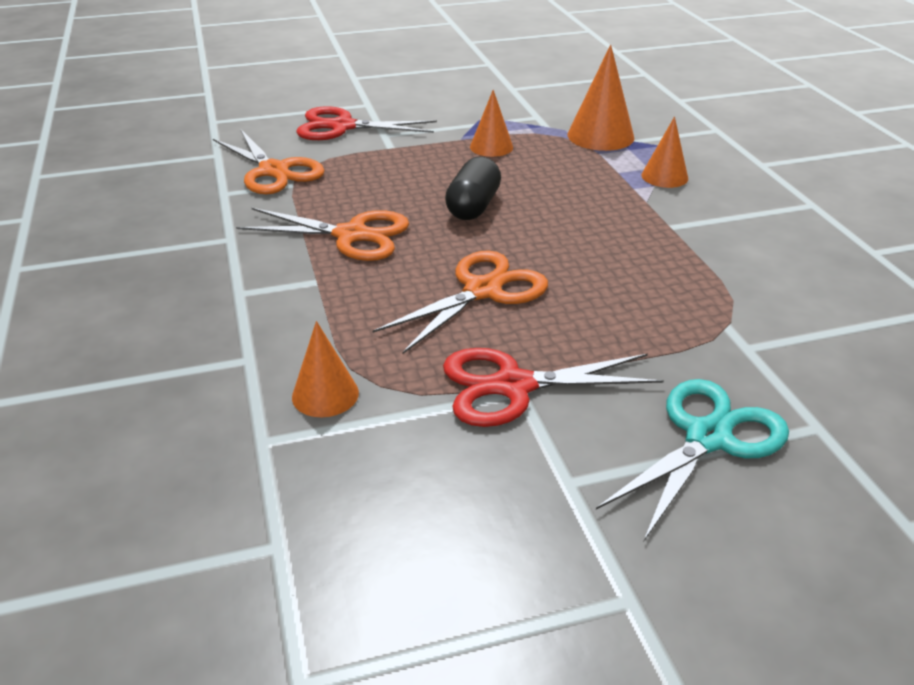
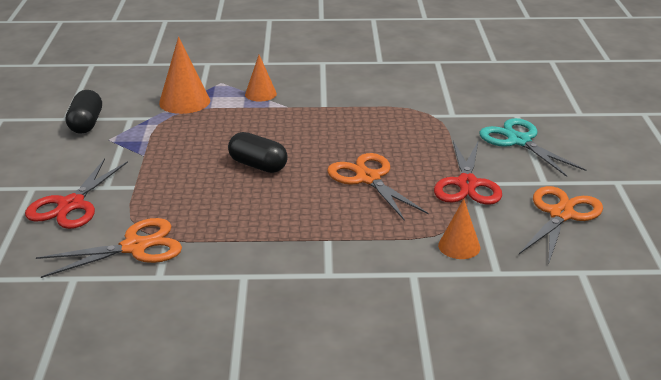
camera: 75 degrees left, 5 degrees down
(352, 235) = (271, 219): orange scissors -> orange scissors (561, 214)
(491, 147) = (168, 144): orange cone -> none
(507, 99) = (86, 124): none -> black capsule

